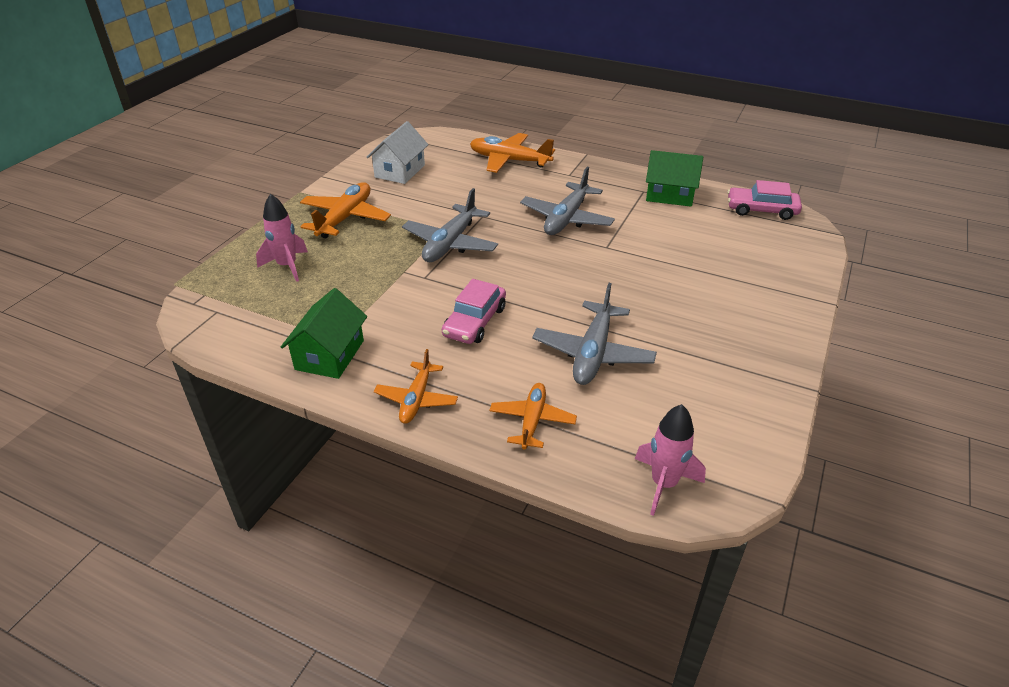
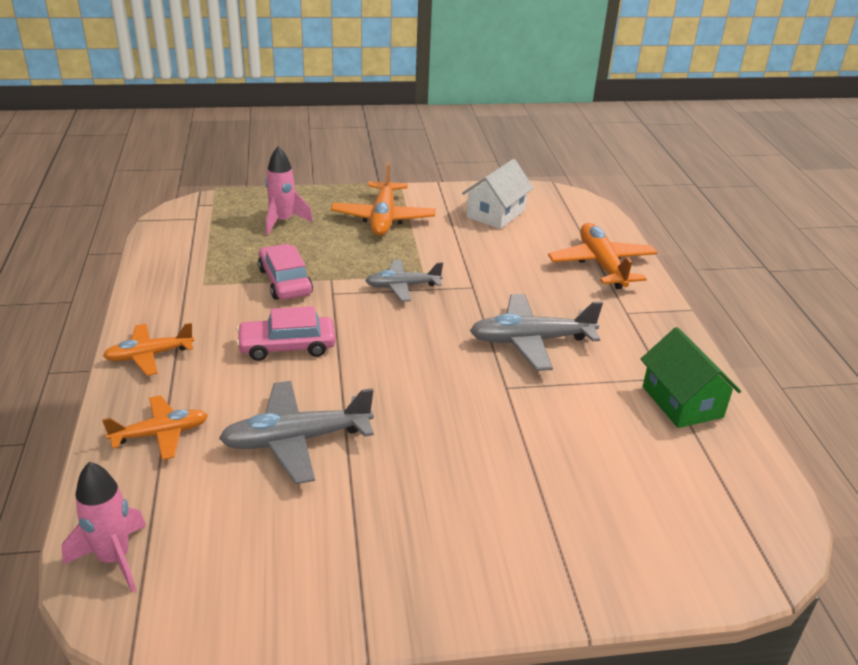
camera: 55 degrees right, 5 degrees down
(330, 355) = (178, 289): green house -> none
(345, 218) = (383, 218): orange plane -> orange plane turned 105 degrees clockwise
(400, 171) = (496, 214): white house -> white house turned 45 degrees counterclockwise
(450, 243) = (402, 286): grey plane -> grey plane, size x0.64
(761, 210) = (752, 497): pink car -> pink car (285, 281)

